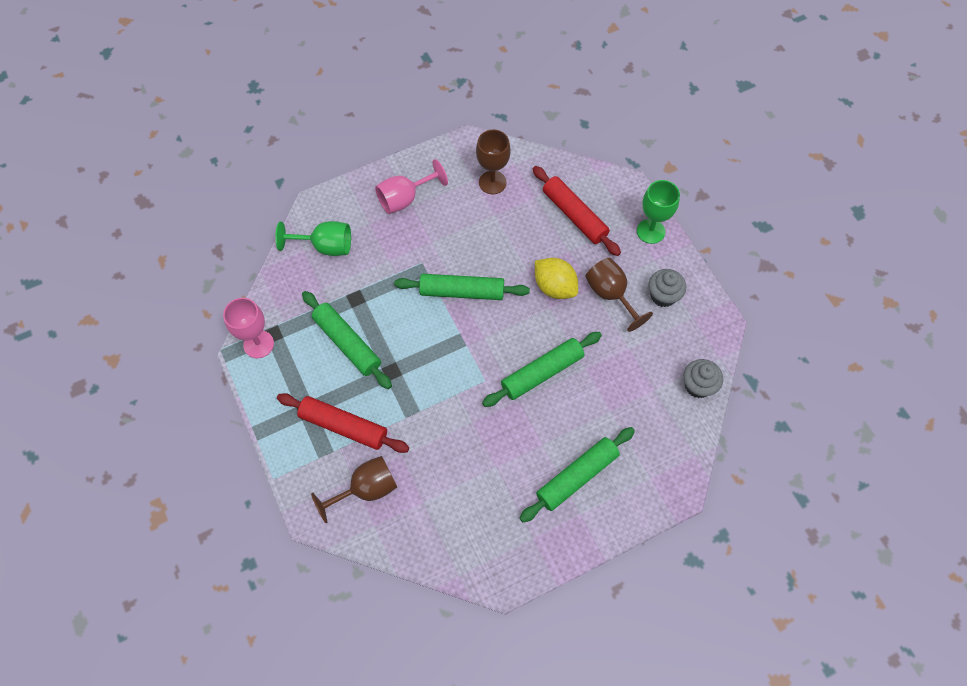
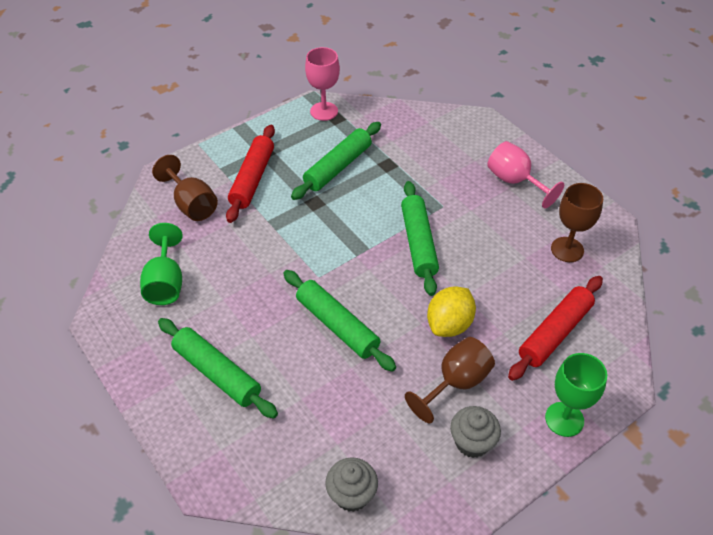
camera: 80 degrees right, 15 degrees down
(325, 246) = (438, 135): green goblet -> green goblet (165, 283)

